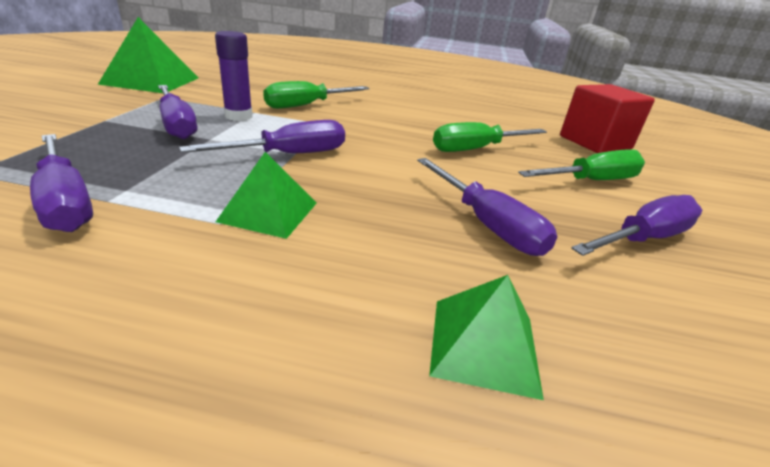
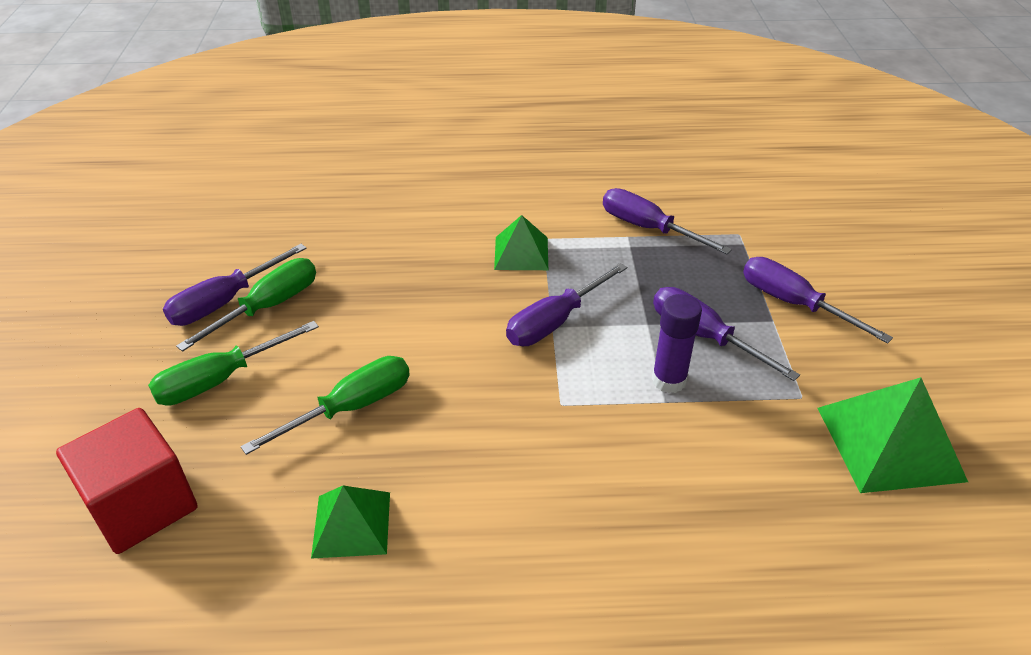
camera: 170 degrees right, 10 degrees up
(307, 105) = (619, 453): green screwdriver -> green screwdriver (268, 307)
(484, 345) = (371, 208): green pyramid -> green pyramid (351, 524)
(487, 224) = (357, 283): purple screwdriver -> purple screwdriver (793, 303)

